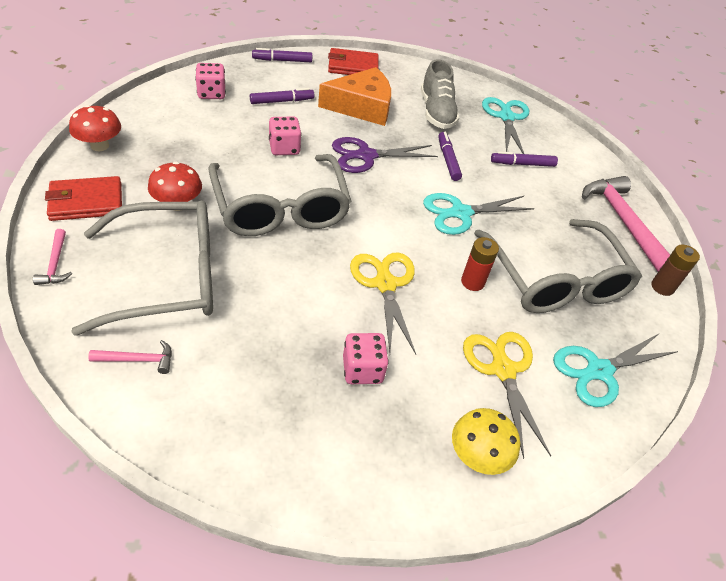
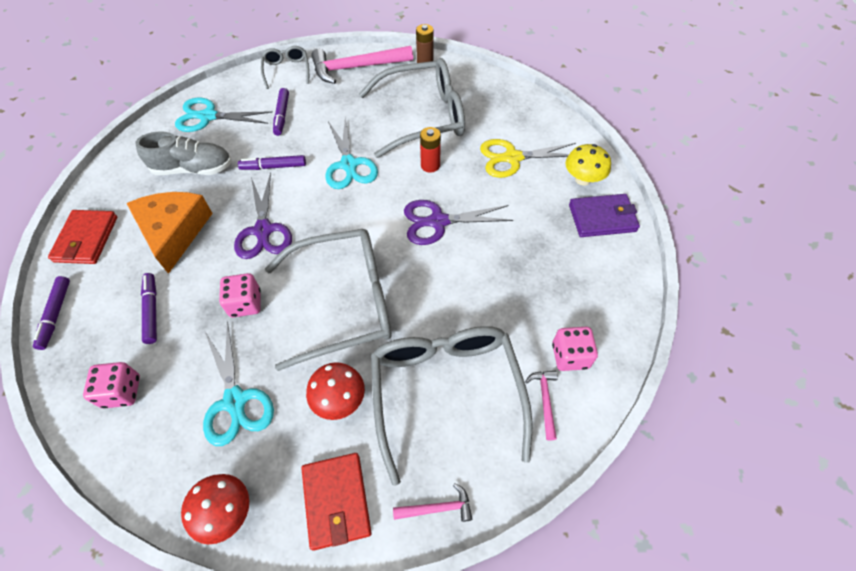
camera: 80 degrees left, 10 degrees up
(362, 370) = (526, 239): pink dice -> pink dice (570, 356)
(385, 284) = (438, 222): yellow scissors -> purple scissors
(404, 470) = (602, 218): none -> purple wallet
(594, 166) = (286, 70): none -> grey glasses
(599, 371) = (505, 109): turquoise scissors -> turquoise scissors (235, 401)

